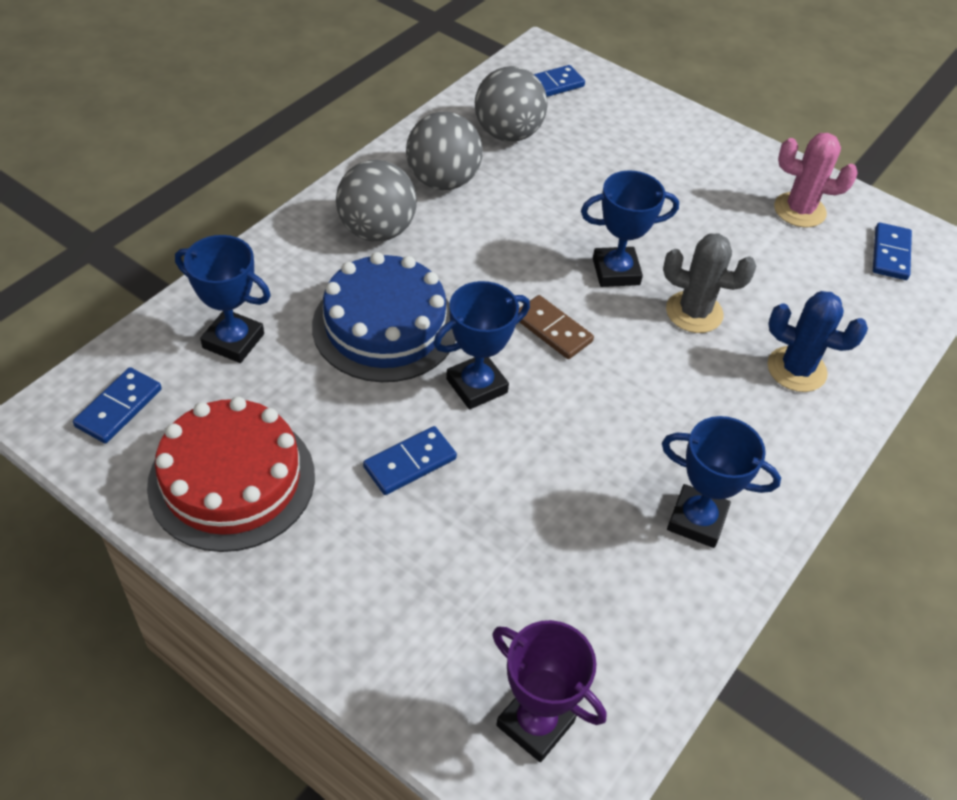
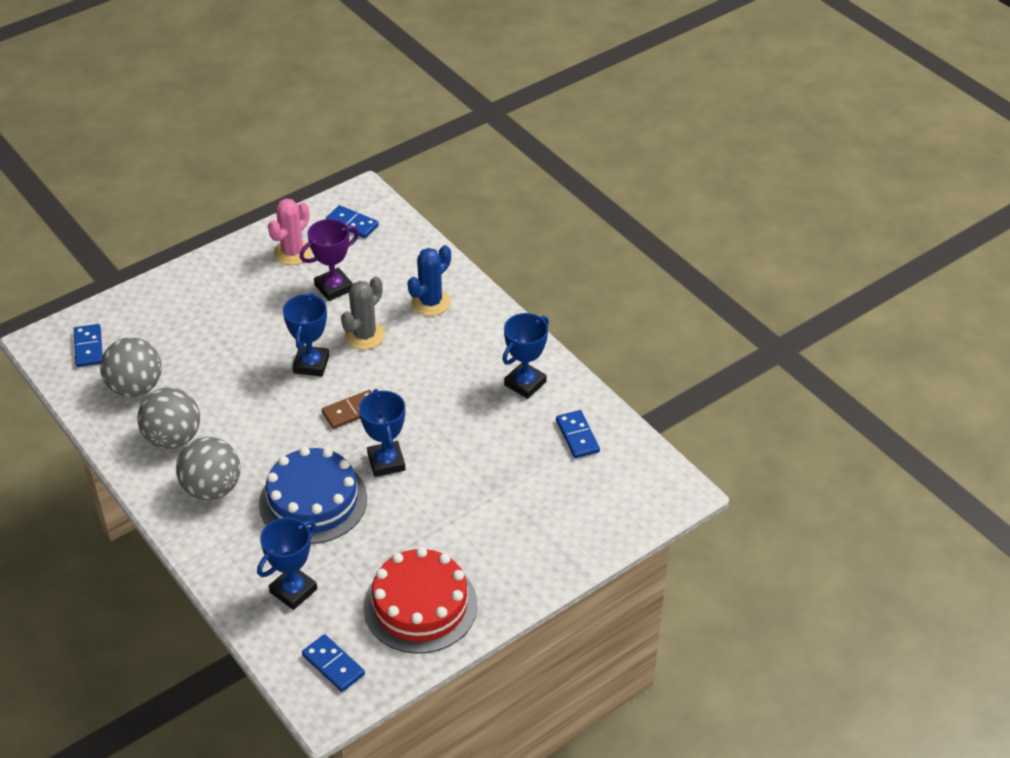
camera: 70 degrees left, 5 degrees down
(410, 463) = (438, 509): blue domino -> blue domino (577, 436)
(535, 723) = (631, 488): purple trophy -> purple trophy (334, 288)

